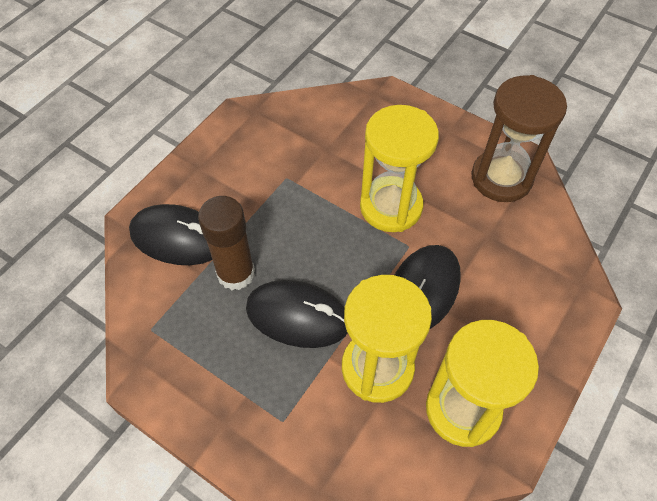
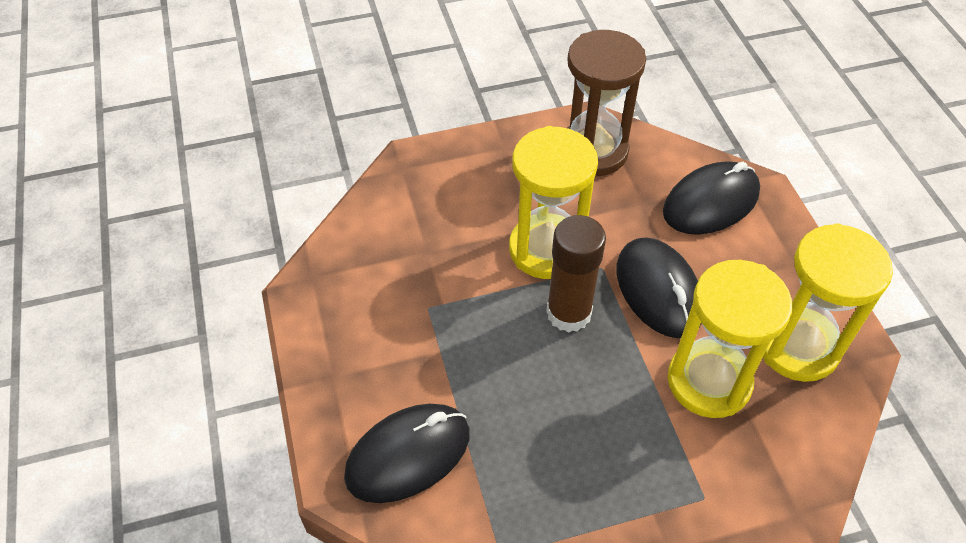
camera: 50 degrees left, 5 degrees down
(236, 273) = (504, 429): brown glue stick -> brown glue stick (569, 313)
(298, 316) = (601, 407): black mouse -> black mouse (710, 202)

